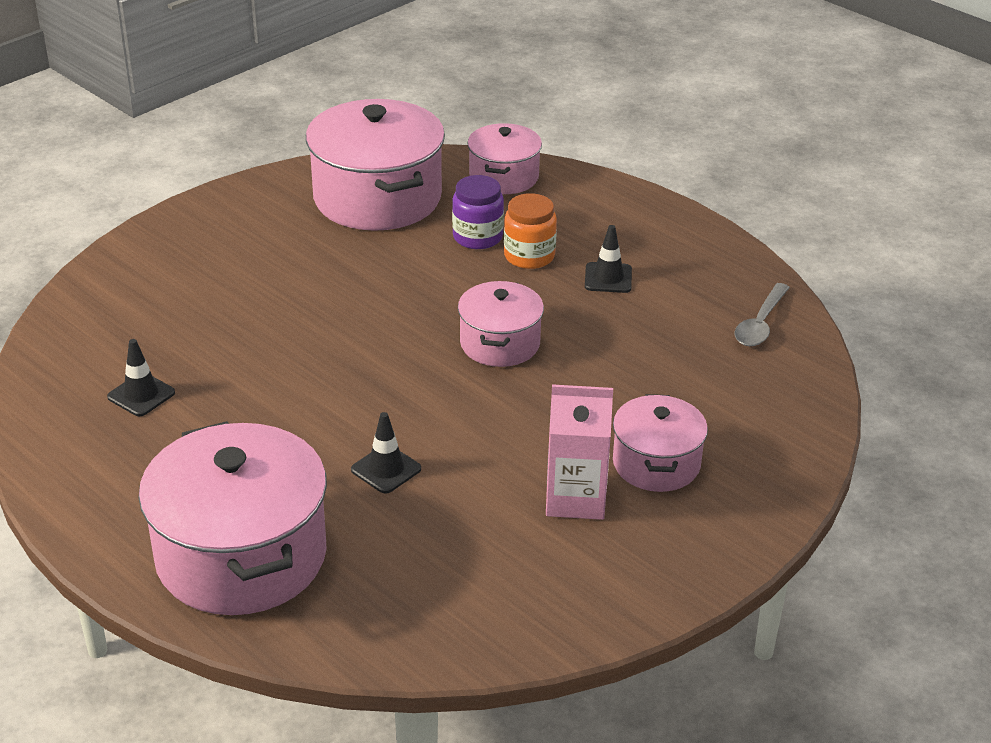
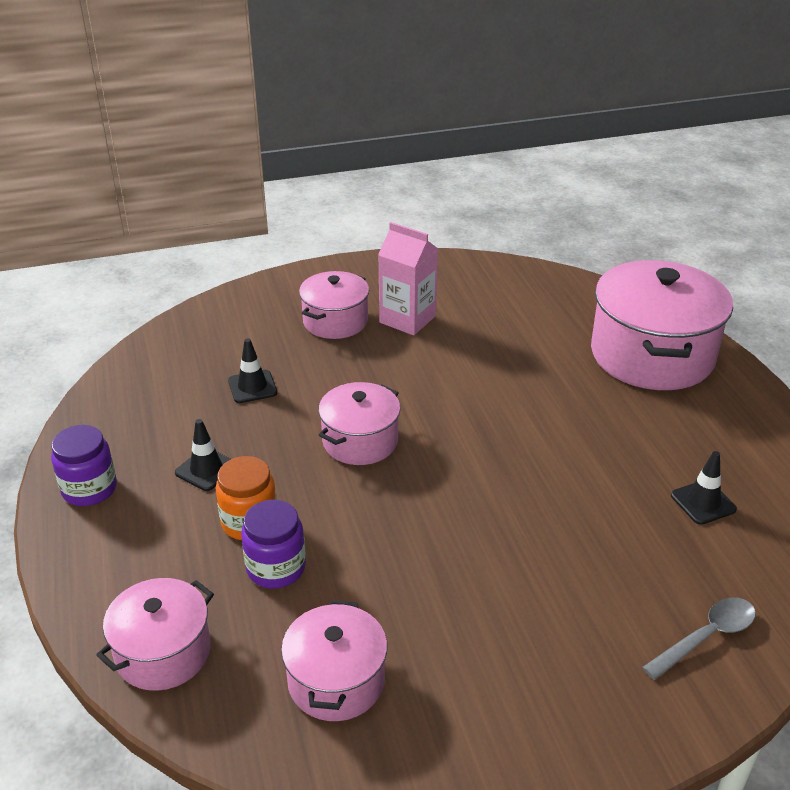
camera: 150 degrees left, 0 degrees up
(377, 198) = (336, 681): pink pot -> pink pot, size x0.56
(386, 469) = (522, 375): black traffic cone -> black traffic cone (252, 387)
(681, 236) = (89, 489): none -> purple jar
(760, 324) = (143, 384): grey spoon -> grey spoon (707, 636)

